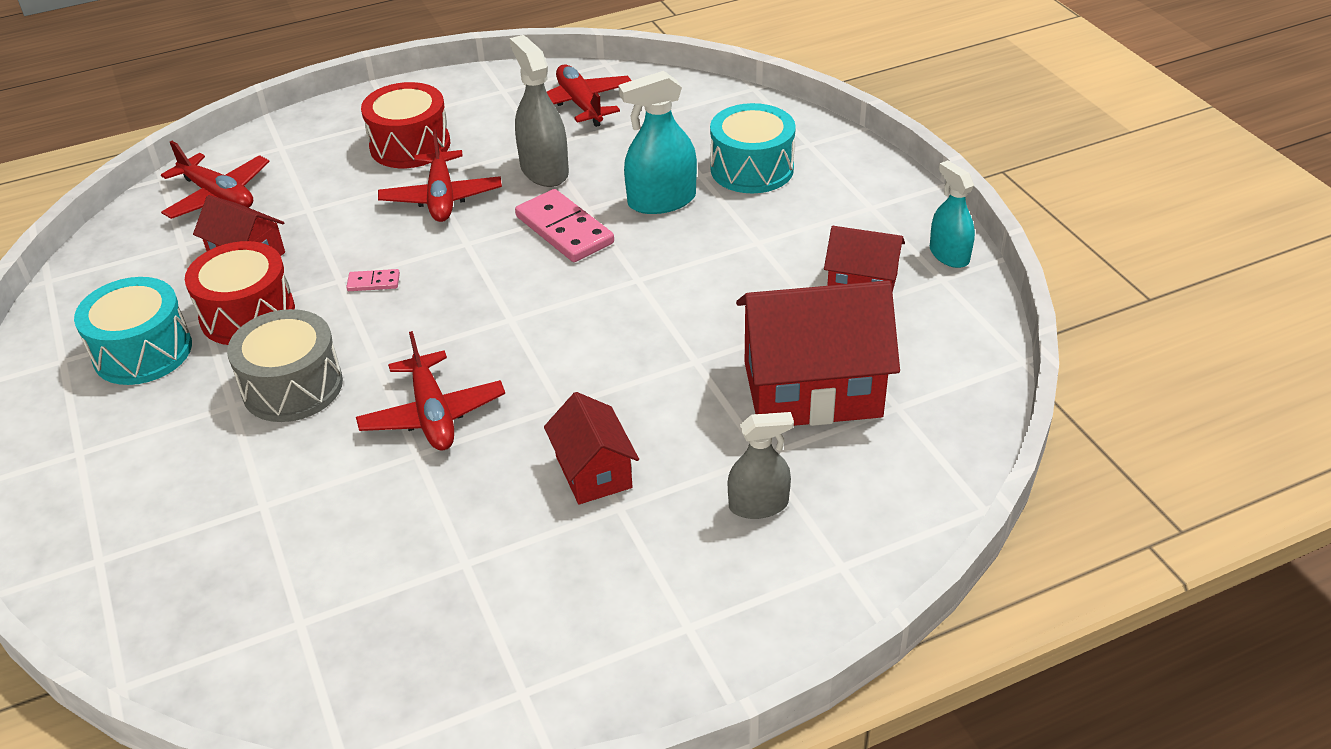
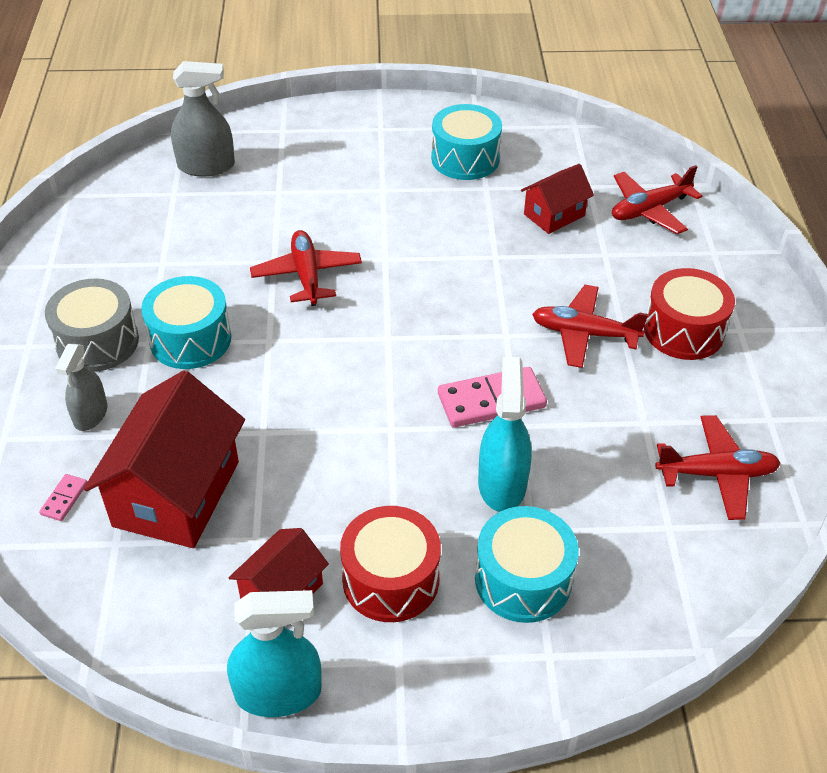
camera: 110 degrees right, 5 degrees up
(247, 314) = (479, 207): red drum -> red drum (390, 579)
(292, 387) = (382, 217): grey drum -> grey drum (97, 342)
(373, 282) = (480, 273): pink domino -> pink domino (64, 499)
(432, 414) = (307, 275): red plane -> red plane turned 75 degrees clockwise
(544, 170) = (597, 412): grey spray bottle -> grey spray bottle (206, 166)
(593, 472) = (190, 339): red house -> turquoise drum
(949, 255) = (278, 692): turquoise spray bottle -> turquoise spray bottle, size x1.50

